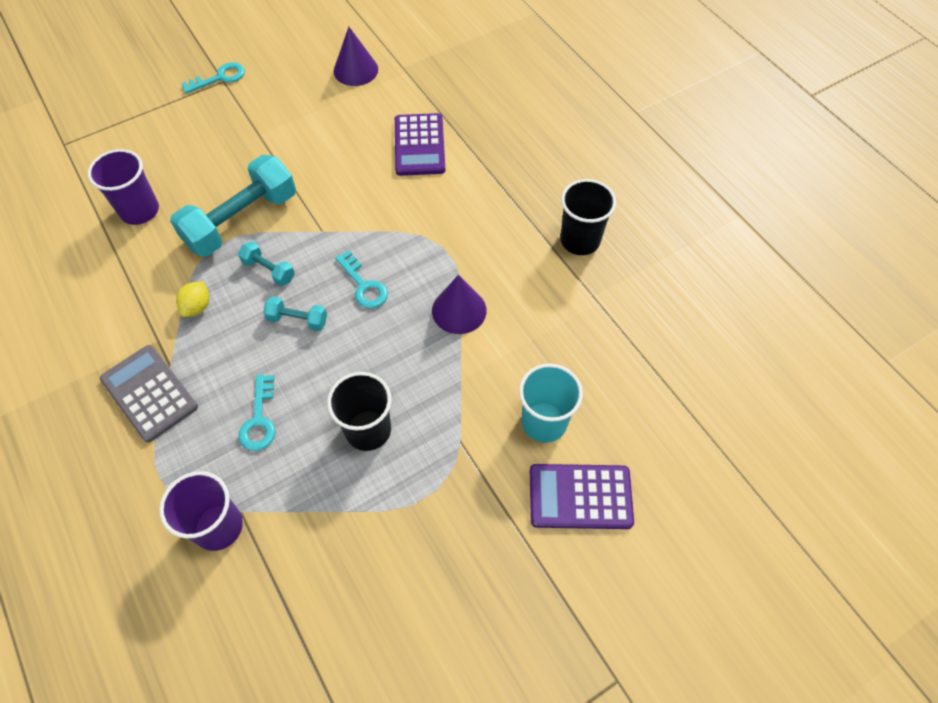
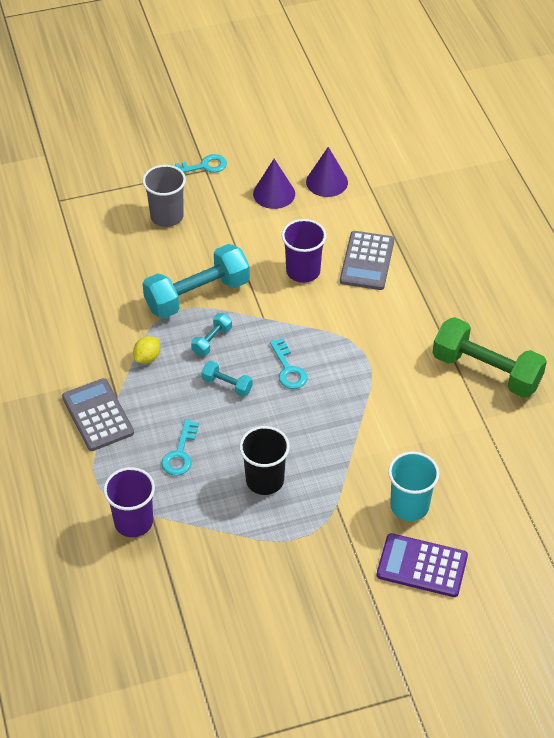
camera: 15 degrees right, 10 degrees down
(139, 210) = (114, 270): purple cup -> purple cup (303, 271)
(190, 139) = (167, 216): none -> grey cup
(269, 270) = (212, 341): turquoise dumbbell -> turquoise dumbbell turned 75 degrees clockwise
(419, 145) = (367, 261): purple calculator -> grey calculator
(459, 310) = (363, 406): purple cone -> purple cone (274, 193)
(580, 240) = (486, 371): black cup -> green dumbbell

